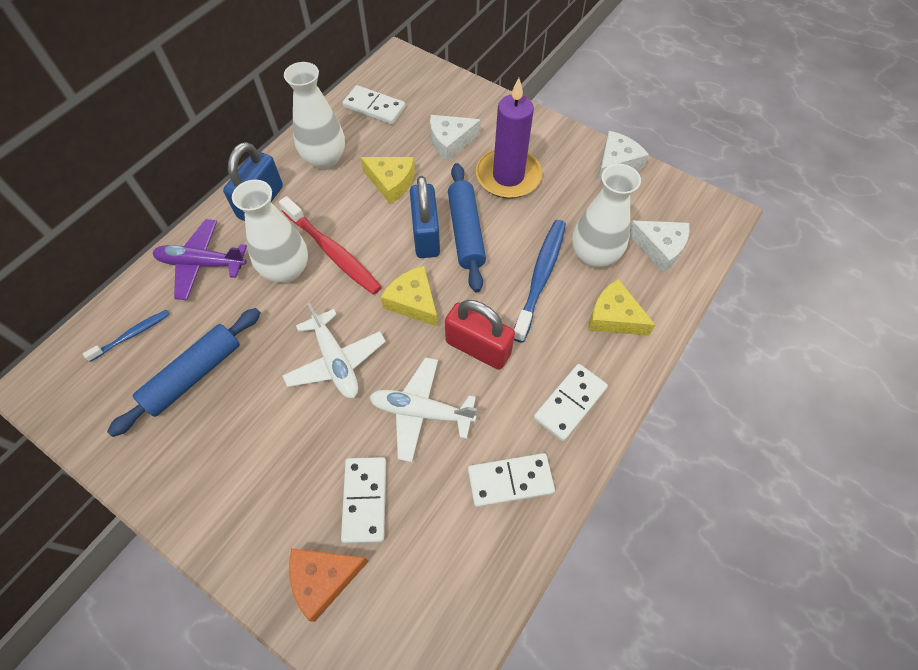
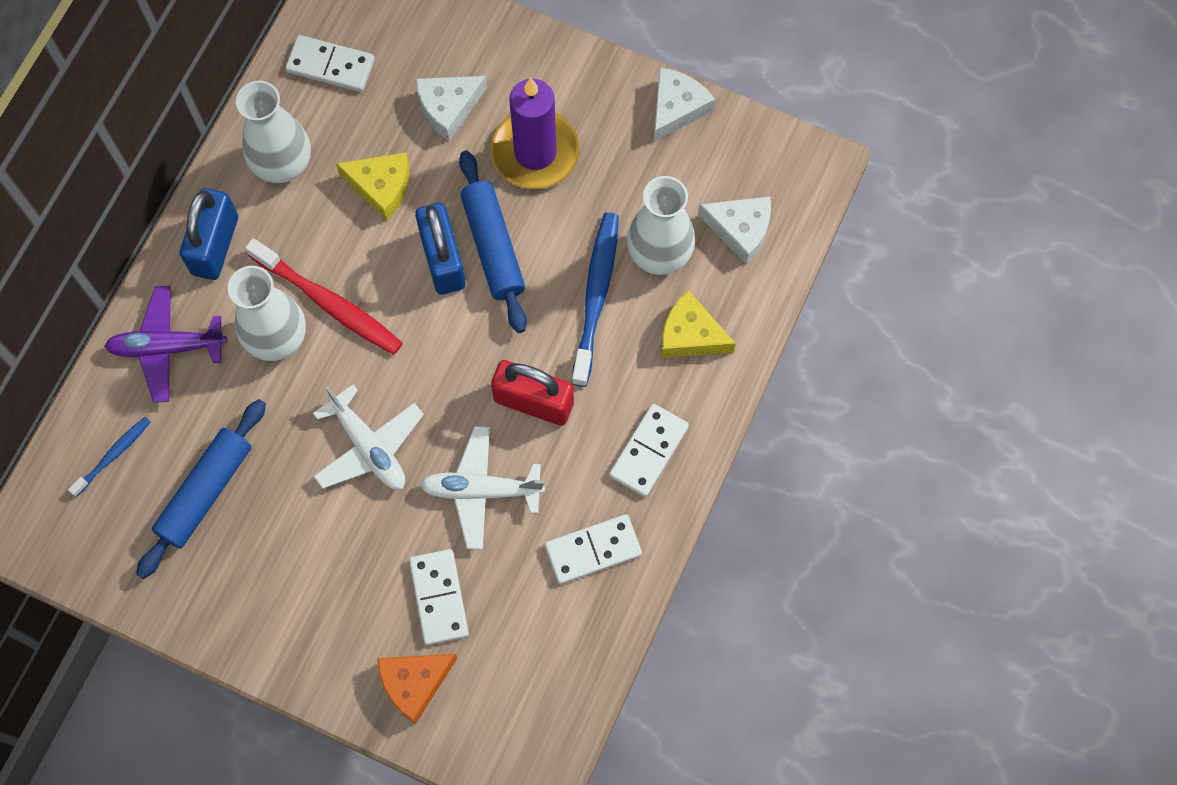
camera: 10 degrees left, 10 degrees up
(413, 302) = (445, 355): yellow cheese -> none

